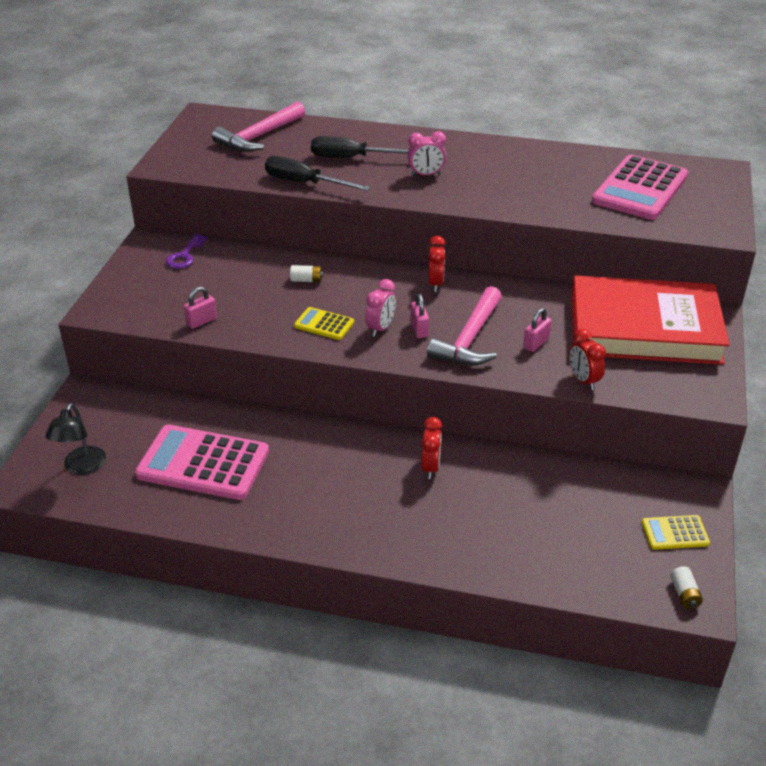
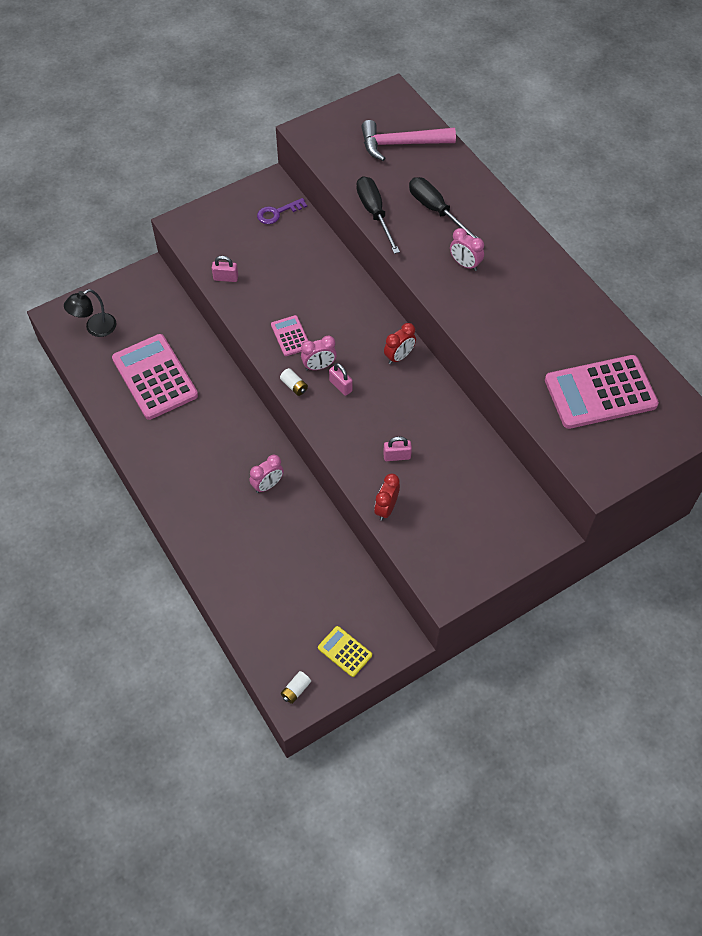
camera: 45 degrees right, 20 degrees up
(306, 280) = (324, 290): white battery -> white battery (294, 386)
(324, 324) = (290, 336): yellow calculator -> pink calculator
(419, 329) = (340, 386): pink padlock -> pink padlock turned 75 degrees counterclockwise
(430, 467) = (268, 485): red clock -> pink clock
(470, 339) = (361, 419): pink hammer -> none
(644, 328) = (484, 503): red book -> none

